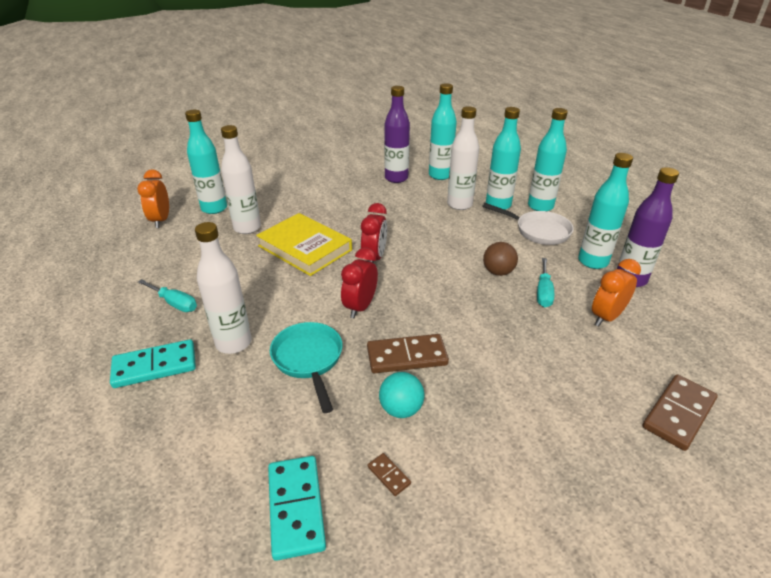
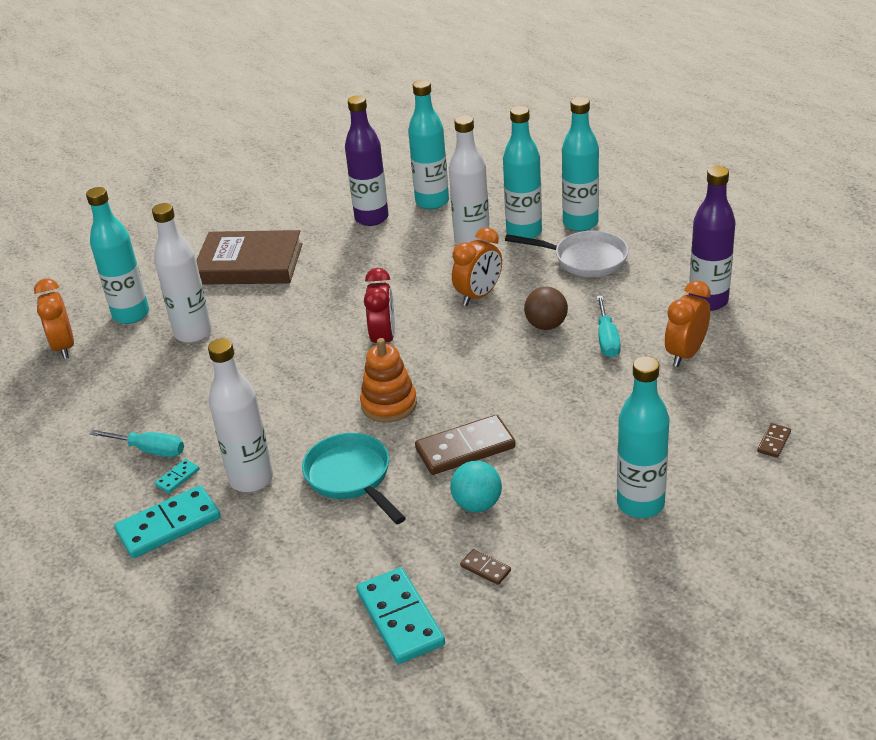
camera: 10 degrees left, 0 degrees up
(182, 329) = (178, 478): none -> turquoise domino
(305, 191) = (249, 264): none -> brown book
(305, 248) = (286, 345): yellow book -> none
(360, 307) = (389, 404): red clock -> orange stacking toy
(453, 241) = (479, 296): none -> orange clock
(593, 261) = (660, 288): turquoise bottle -> turquoise bottle (640, 504)
(678, 413) = (773, 442): brown domino -> brown domino, size x0.46

